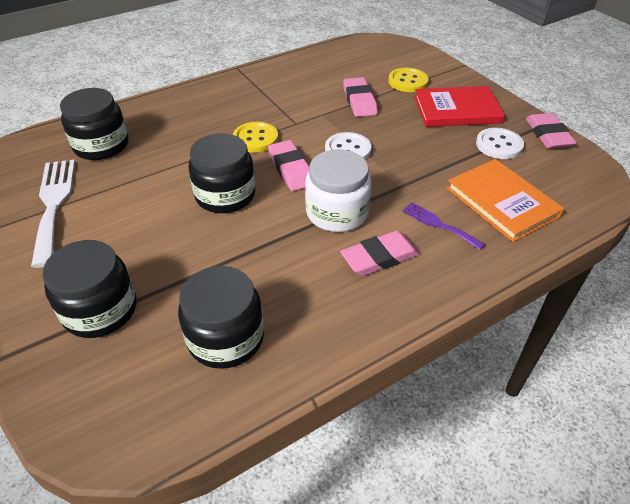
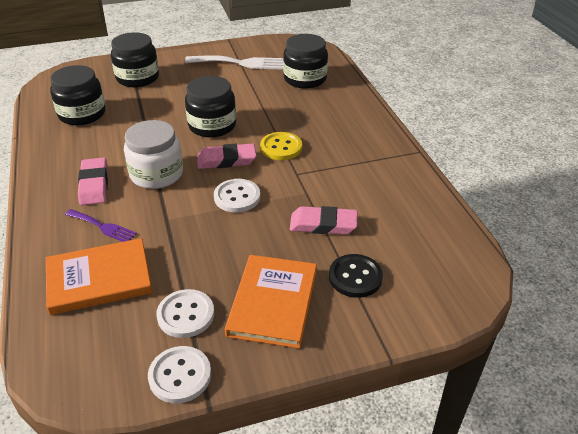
camera: 105 degrees right, 5 degrees down
(408, 81) = (355, 277): yellow button -> black button
(439, 225) = (102, 226): purple fork -> purple fork turned 60 degrees clockwise
(457, 110) = (272, 303): red book -> orange book
(548, 135) = (180, 376): pink eraser -> white button

